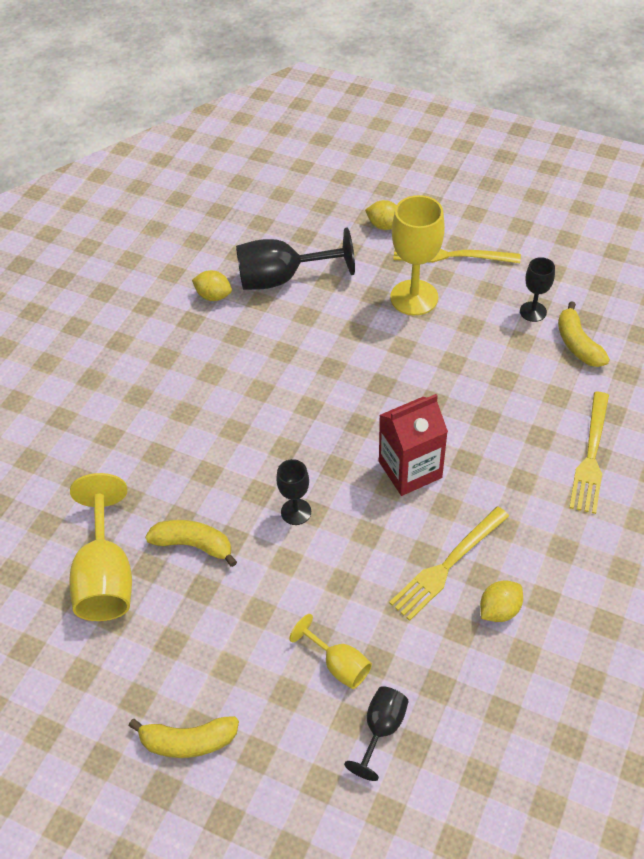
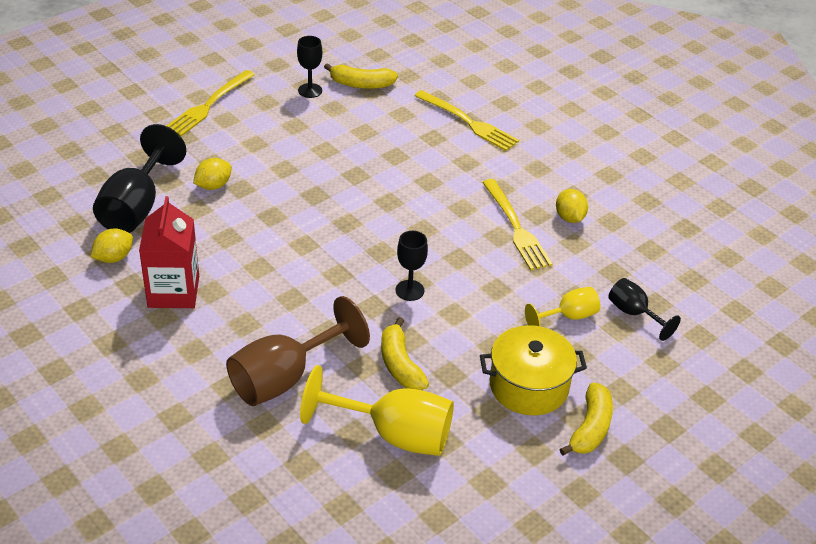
camera: 70 degrees left, 10 degrees down
(135, 468) = (284, 378): none -> brown goblet
(194, 545) = (400, 365): yellow banana -> yellow banana turned 60 degrees counterclockwise
(219, 663) = (529, 386): none -> yellow pot
(384, 226) = (135, 125): yellow lemon -> yellow lemon (213, 186)
(410, 470) = (414, 212): red carton -> red carton (173, 292)
(414, 297) = (236, 142): yellow goblet -> none

